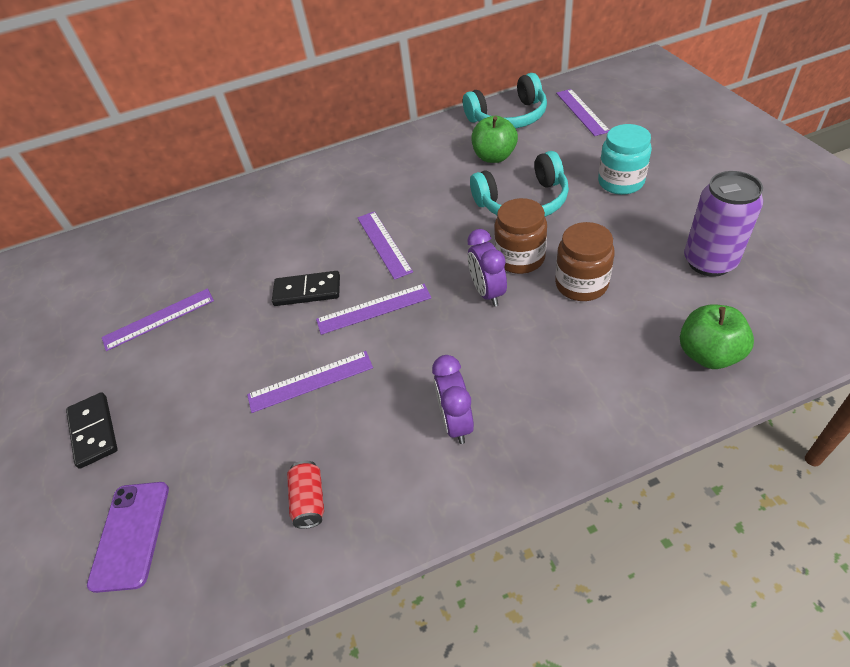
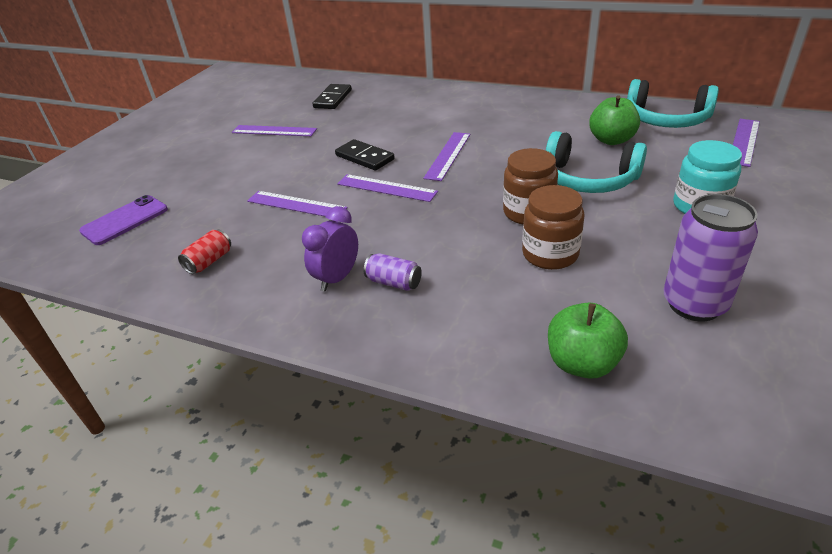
camera: 40 degrees right, 10 degrees down
(94, 431) = (176, 166): black domino -> black domino (333, 99)
(487, 292) = (472, 220): purple clock -> none
(506, 391) = (394, 282): none -> purple can

